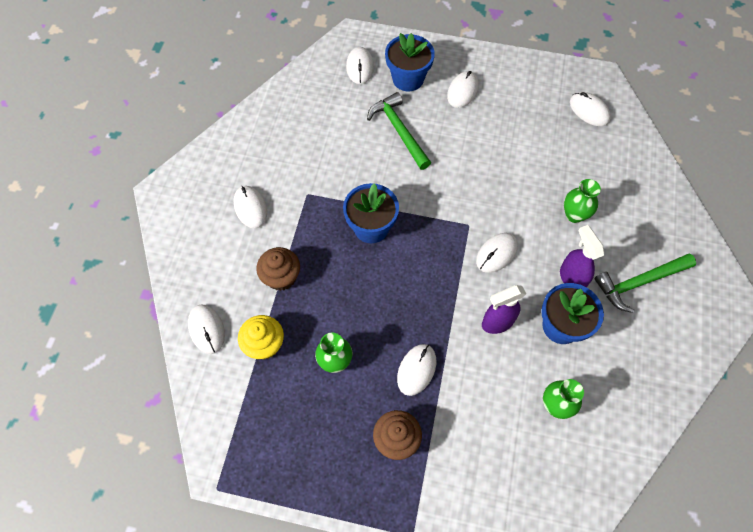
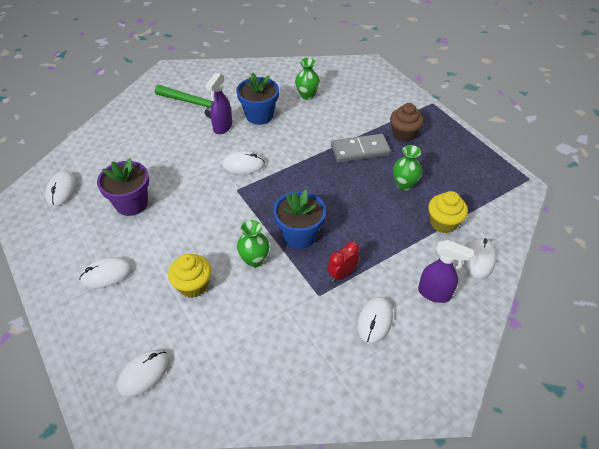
camera: 135 degrees left, 15 degrees down
(281, 277) = (396, 252): brown cupcake -> none
(306, 223) = (342, 274): none -> red clock
(399, 130) = (193, 285): green hammer -> yellow cupcake
(408, 79) = (125, 323): blue flower pot -> none
(416, 370) = (360, 150): white mouse -> grey domino
(497, 323) = (289, 138): purple spray bottle -> purple spray bottle (434, 294)
(525, 144) = (131, 204): none -> purple flower pot
(574, 215) = (172, 149): green vase -> green vase (254, 260)

